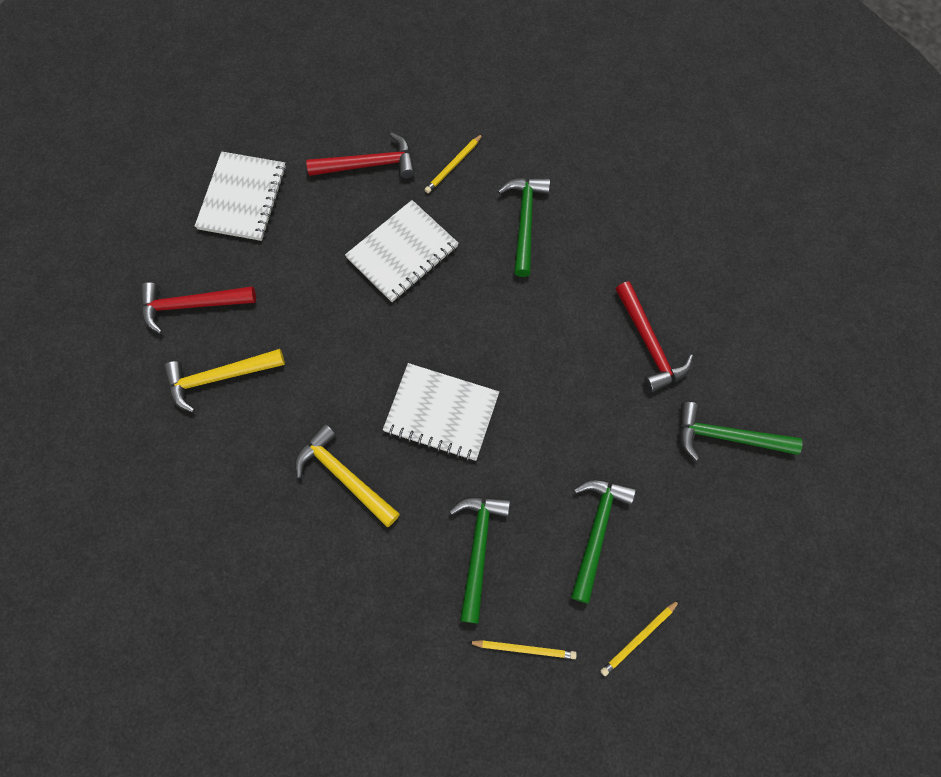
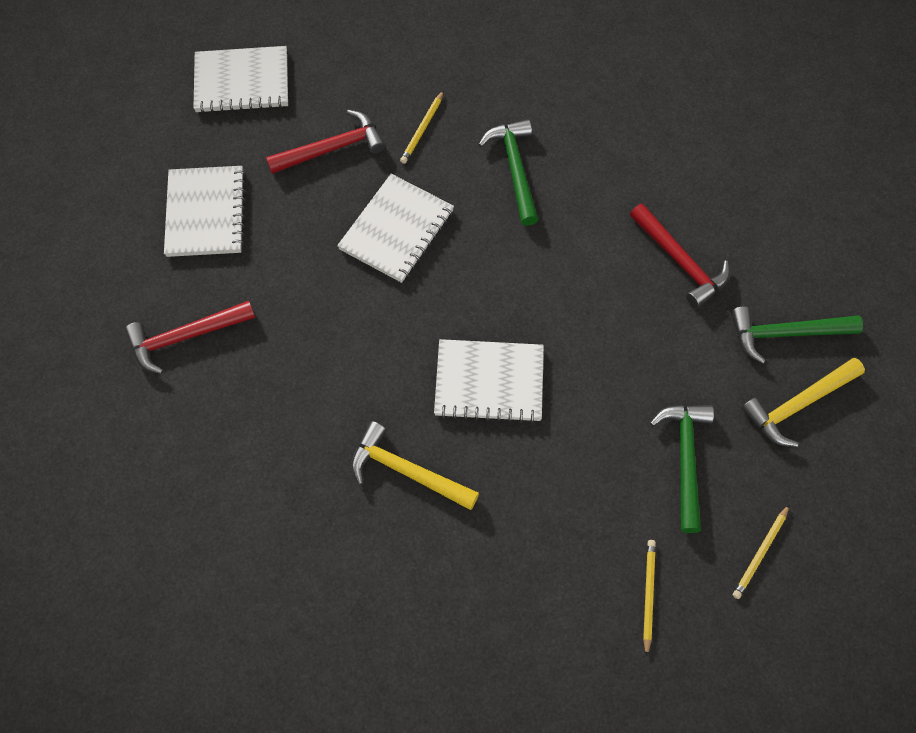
camera: 15 degrees left, 5 degrees down
(219, 378) = (240, 405): yellow hammer -> yellow hammer (798, 405)
(309, 86) = (242, 82): none -> white notebook
(478, 548) = (570, 508): green hammer -> none
(524, 649) = (648, 595): yellow pencil -> yellow pencil turned 75 degrees counterclockwise

